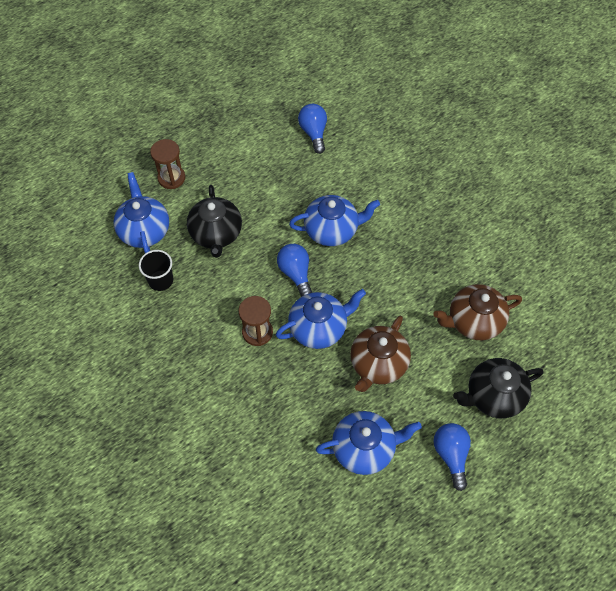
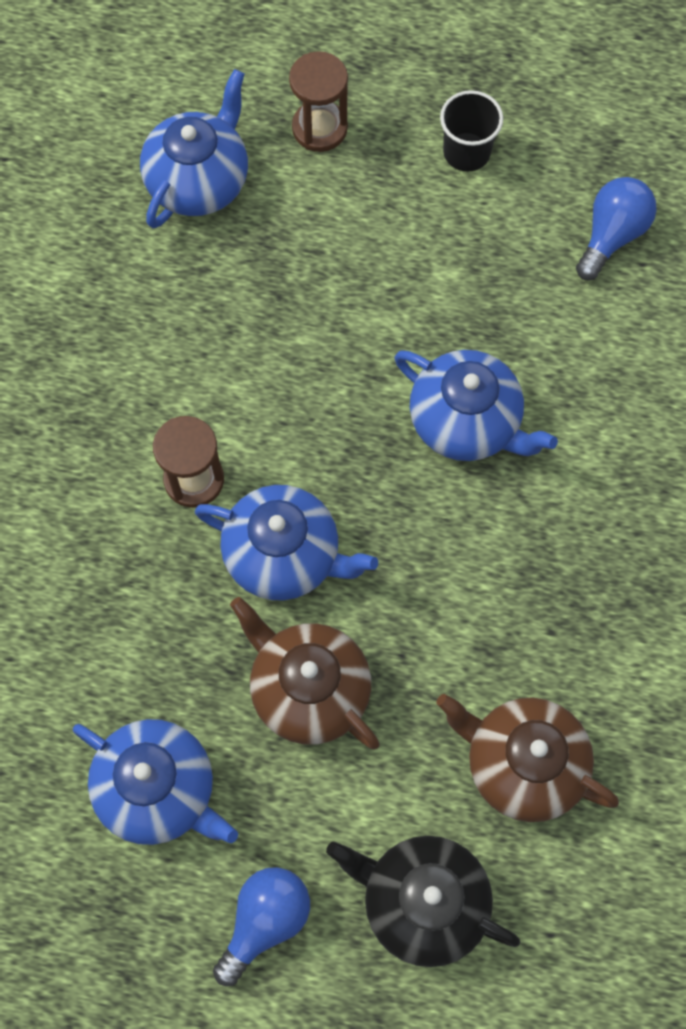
camera: 45 degrees right, 10 degrees up
(161, 280) = (144, 279): black cup -> black cup (466, 152)
(216, 234) = (291, 276): black teapot -> none
(296, 274) = (340, 441): blue light bulb -> none
(378, 364) = (308, 689): brown teapot -> brown teapot turned 60 degrees clockwise

